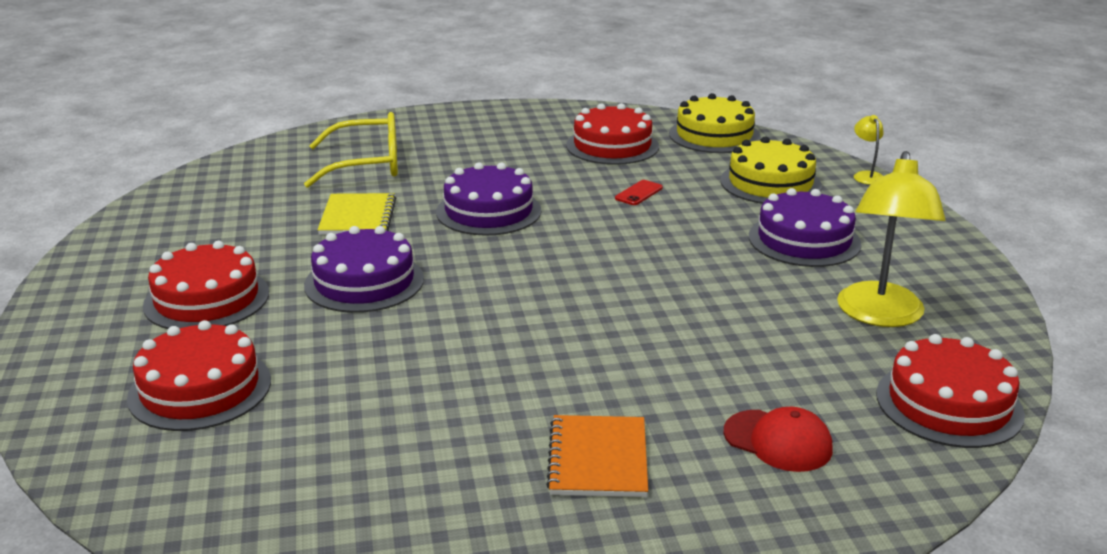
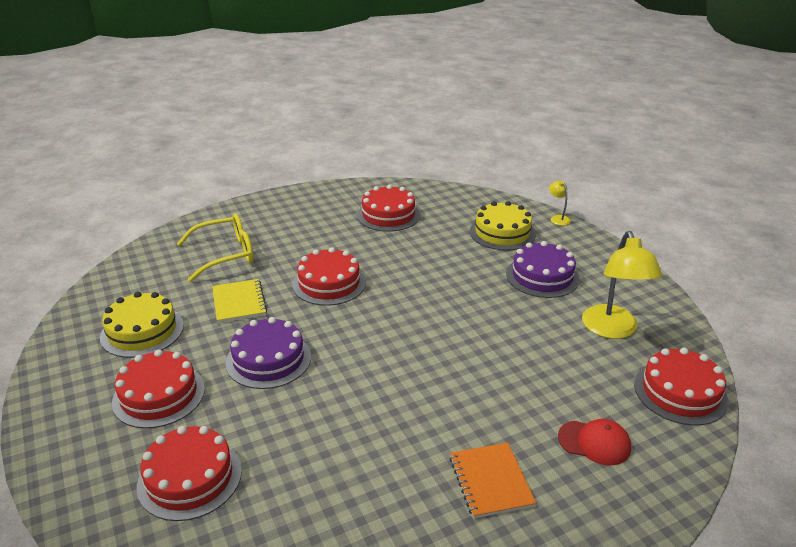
camera: 15 degrees left, 5 degrees up
(488, 211) = (329, 283): purple cake -> red cake
(639, 193) = (422, 253): red phone -> none
(714, 135) = (450, 197): yellow cake -> yellow cake (142, 331)

